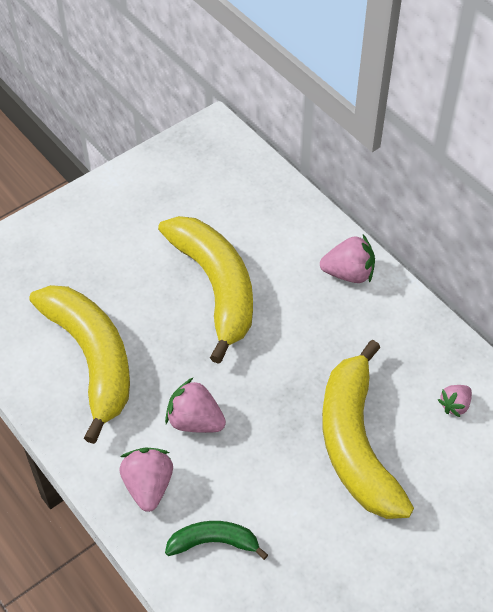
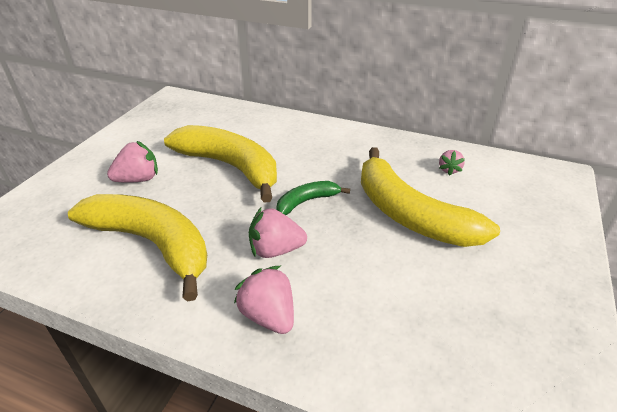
camera: 30 degrees left, 15 degrees down
(213, 542) = (363, 332): green banana -> green banana (307, 202)
(348, 273) = (318, 132): pink strawberry -> pink strawberry (138, 179)

